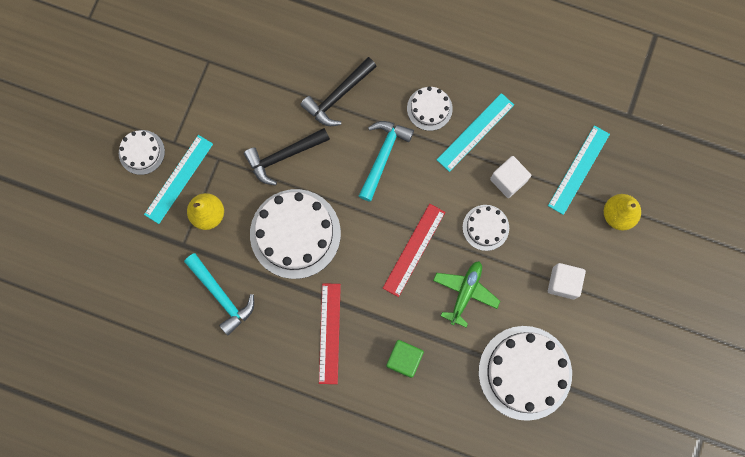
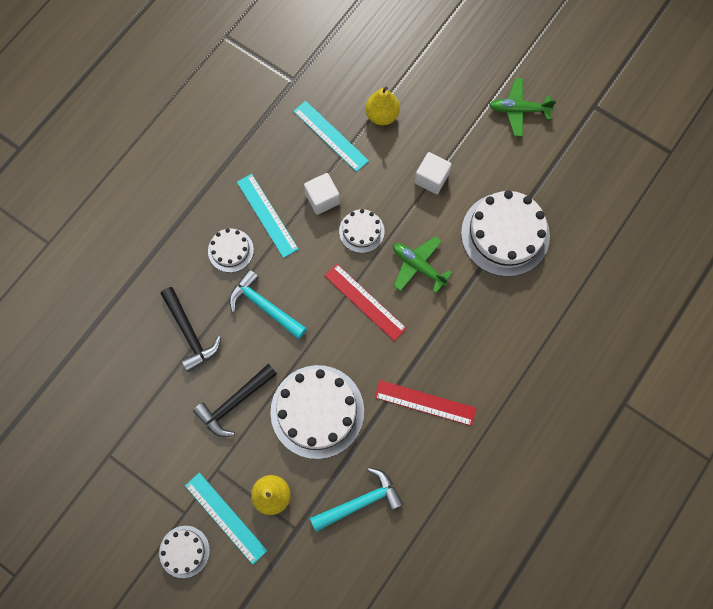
camera: 75 degrees left, 5 degrees down
(284, 156) = (235, 402): black hammer -> black hammer turned 60 degrees clockwise
(404, 359) = (467, 339): green cube -> none
(670, 356) = (518, 110): none -> green plane

